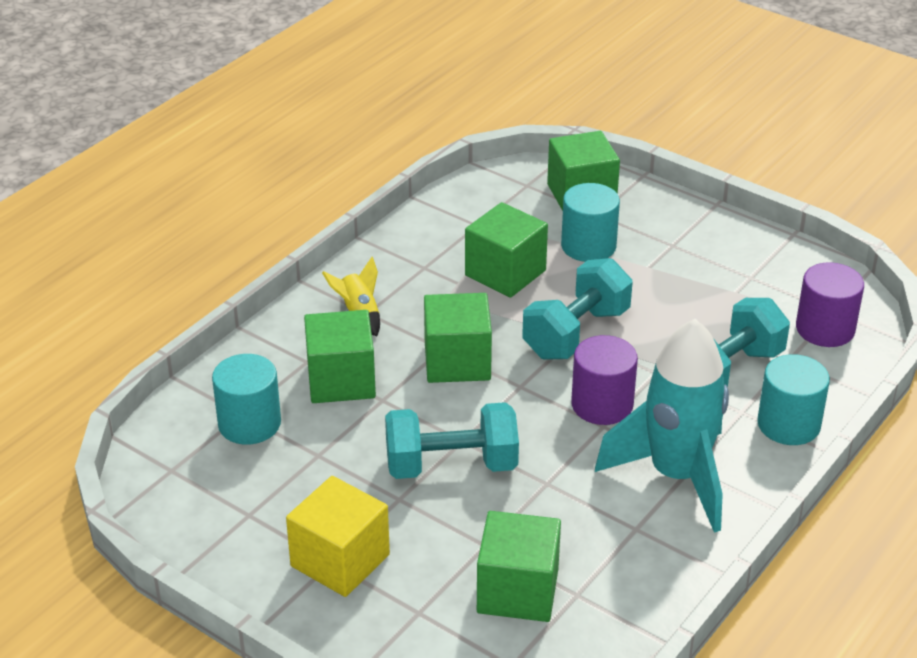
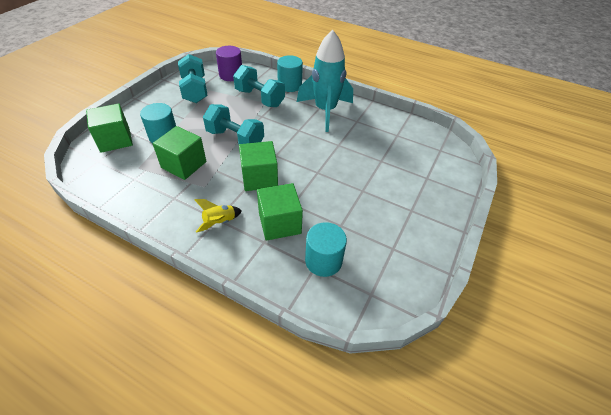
camera: 100 degrees left, 10 degrees up
(340, 560) = (409, 207): yellow cube -> none
(451, 465) = (336, 174): turquoise dumbbell -> turquoise dumbbell (195, 90)
(517, 591) = (402, 150): green cube -> none
(602, 405) = (285, 130): purple cylinder -> none

